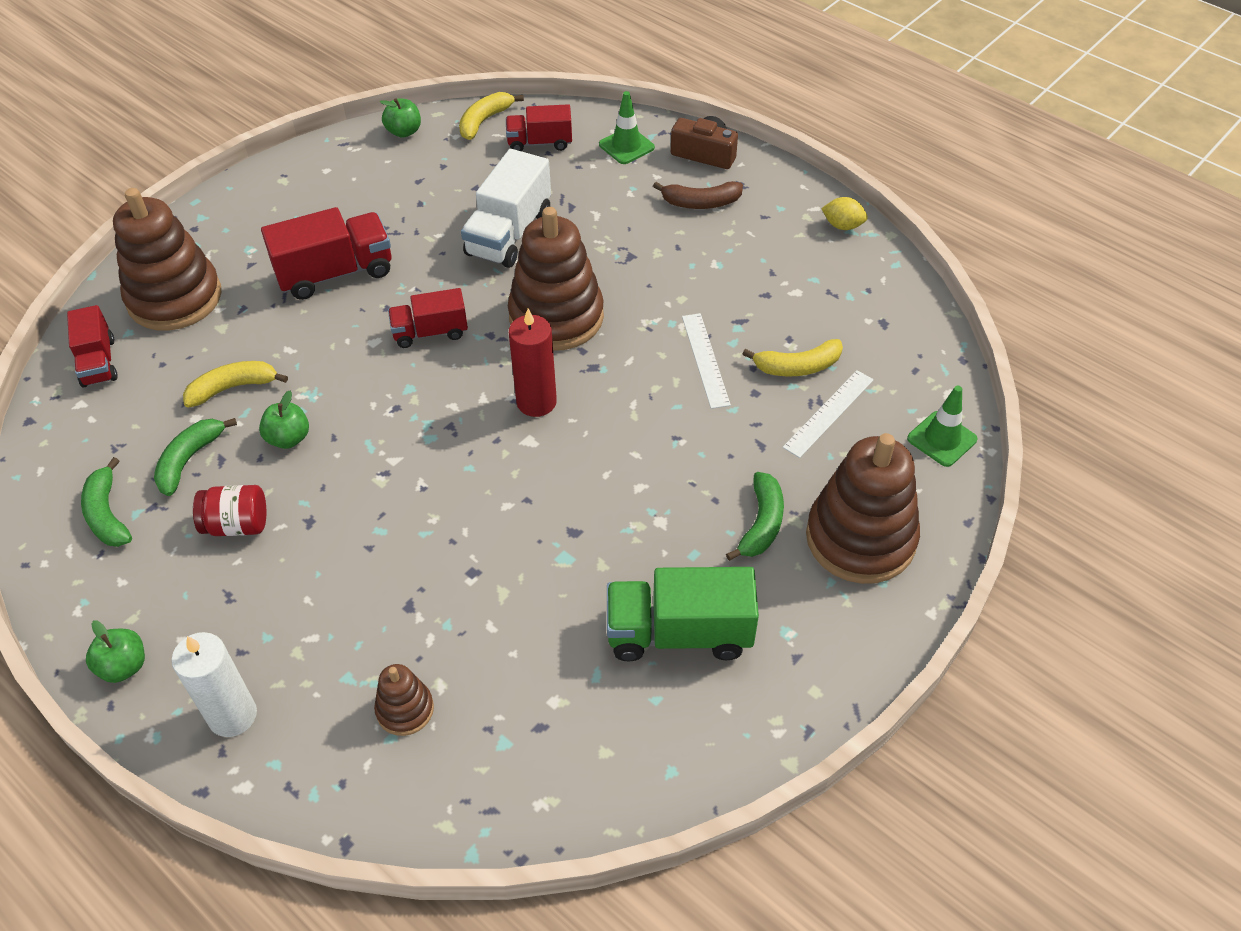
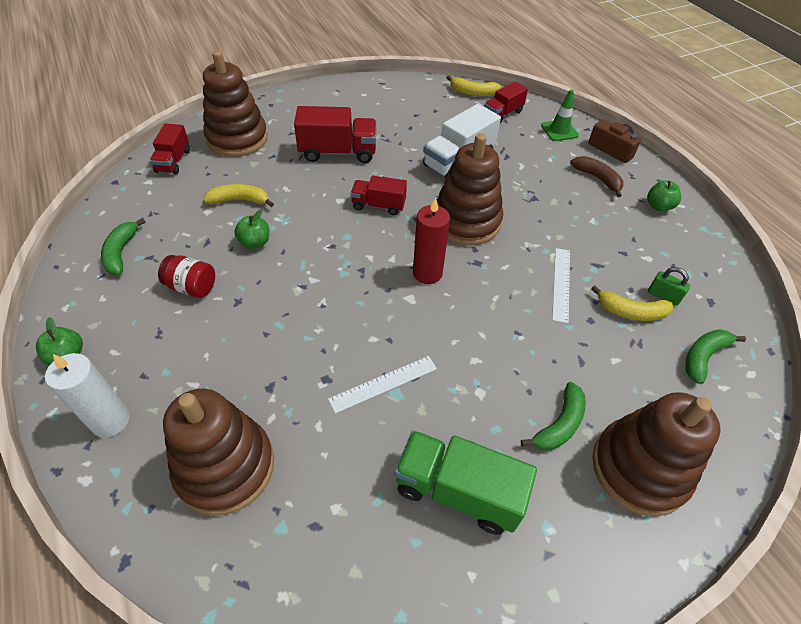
camera: 20 degrees right, 0 degrees up
(189, 460) = (188, 235): green banana -> green banana (703, 357)
(404, 132) = (420, 86): green apple -> green apple (658, 206)
(405, 709) = (225, 467): brown stacking toy -> brown stacking toy, size x2.09
(484, 121) = (473, 93): yellow banana -> yellow banana turned 135 degrees counterclockwise
(540, 143) = (502, 114): red truck -> red truck turned 60 degrees counterclockwise
(701, 203) = (597, 179): brown banana -> brown banana turned 150 degrees counterclockwise
(828, 334) = (663, 296): none -> green padlock
(828, 413) = (644, 355): white ruler -> white ruler (383, 383)
(842, 226) = (699, 223): yellow lemon -> none
(942, 439) = (735, 409): green traffic cone -> none

